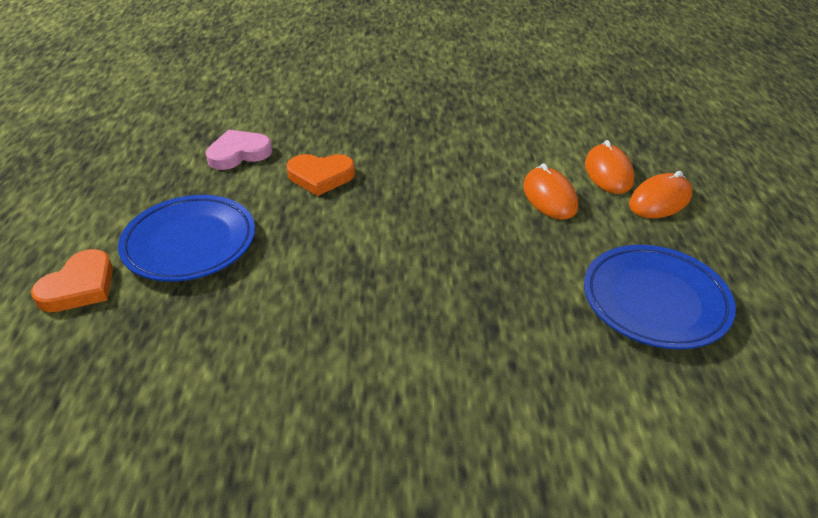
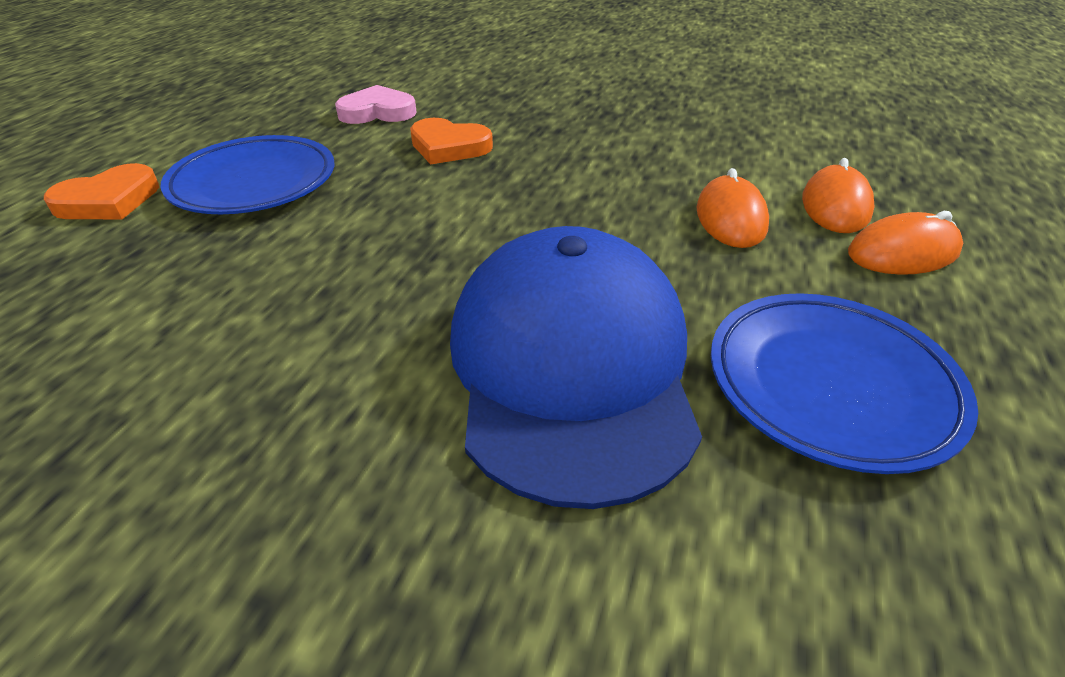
camera: 20 degrees right, 0 degrees up
(509, 329) = (571, 366): none -> blue cap

